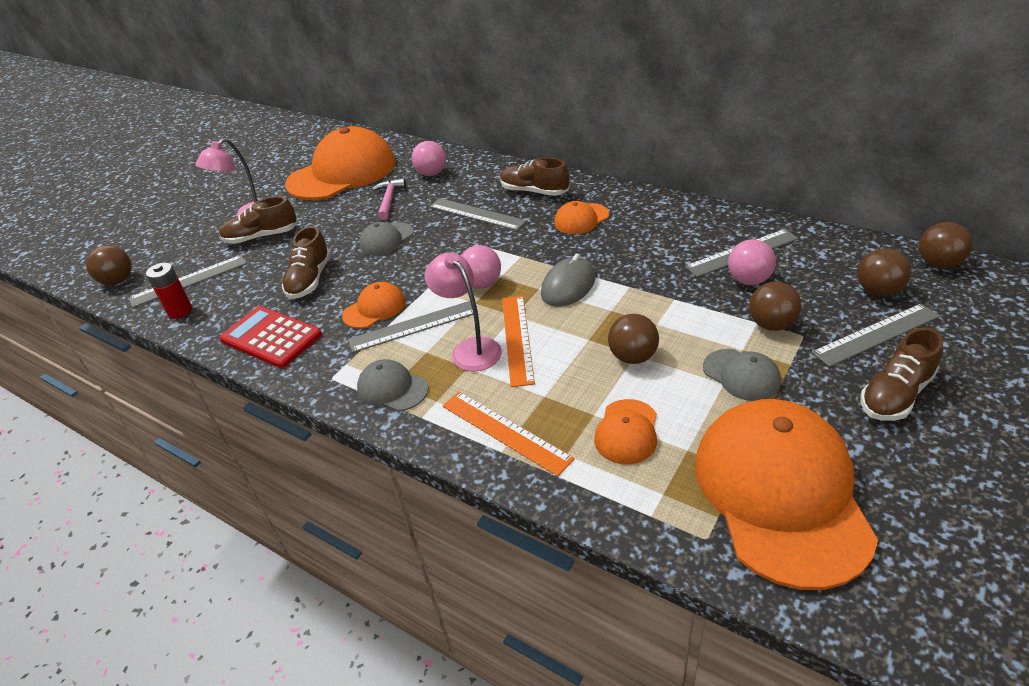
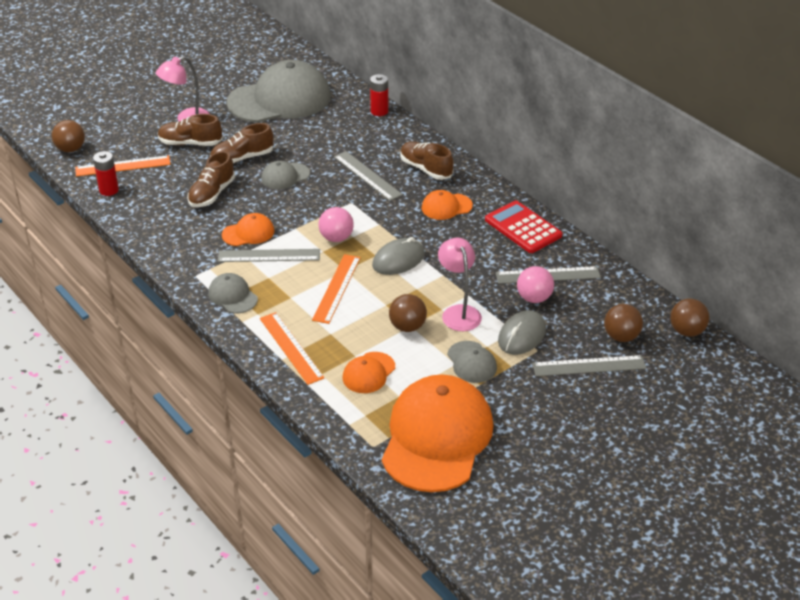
camera: 15 degrees right, 0 degrees up
(189, 281) = (123, 166): grey ruler -> orange ruler
(271, 337) = (166, 232): red calculator -> red calculator (523, 228)
(342, 173) = (280, 99): orange cap -> grey cap
(389, 200) = (305, 139): pink hammer -> none
(431, 174) = (352, 124): pink ball -> none
(452, 156) = (379, 111): none -> red battery
(470, 348) = (300, 285): pink lamp -> pink lamp (458, 312)
(771, 324) = (521, 335): brown ball -> grey mouse
(895, 394) = (563, 407): brown shoe -> brown shoe (242, 158)

